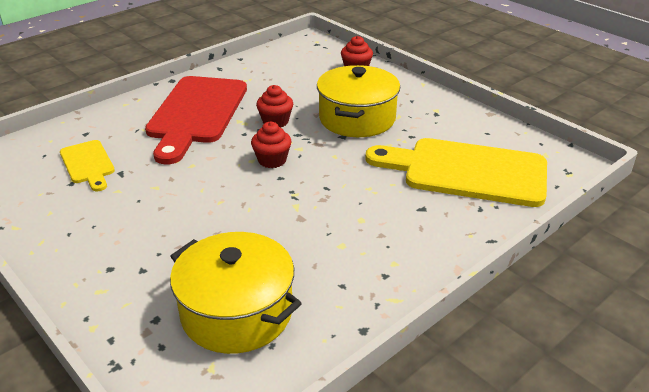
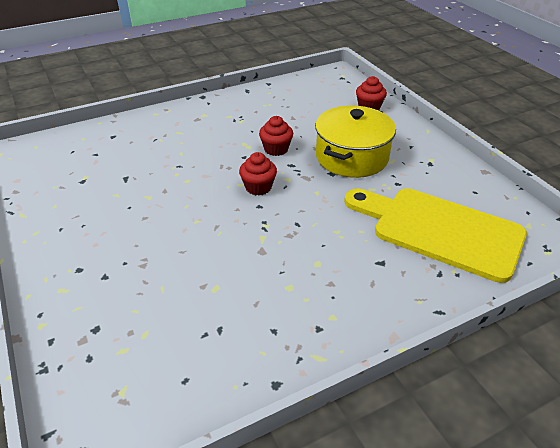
camera: 15 degrees right, 5 degrees up
(88, 164) = (103, 165): yellow cutting board -> none
(196, 113) = (210, 131): red cutting board -> none
(237, 312) = (167, 338): yellow pot -> none

